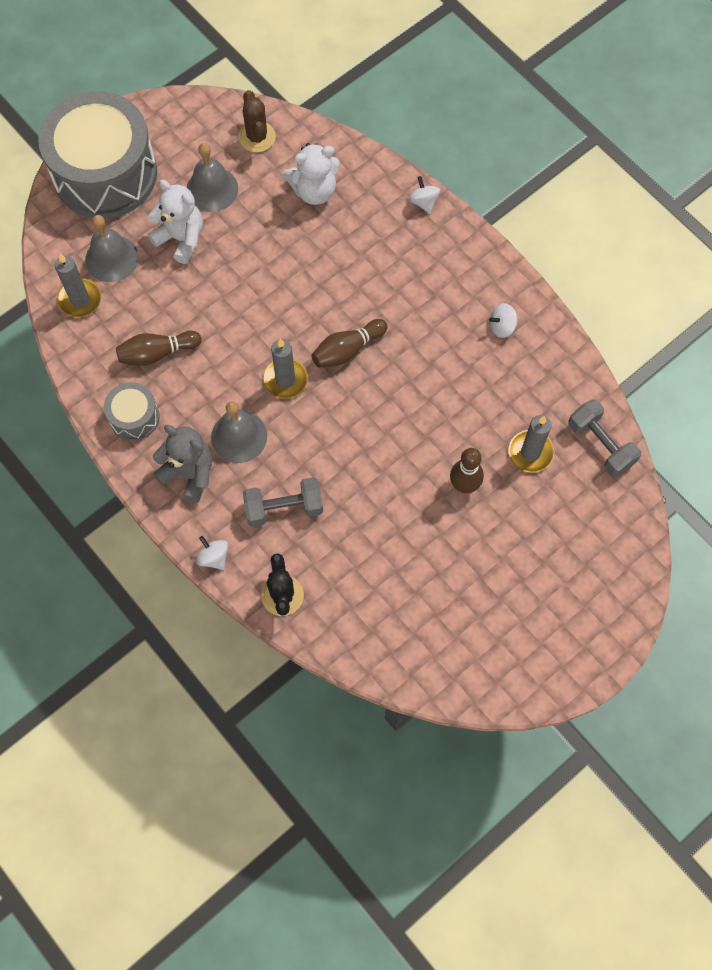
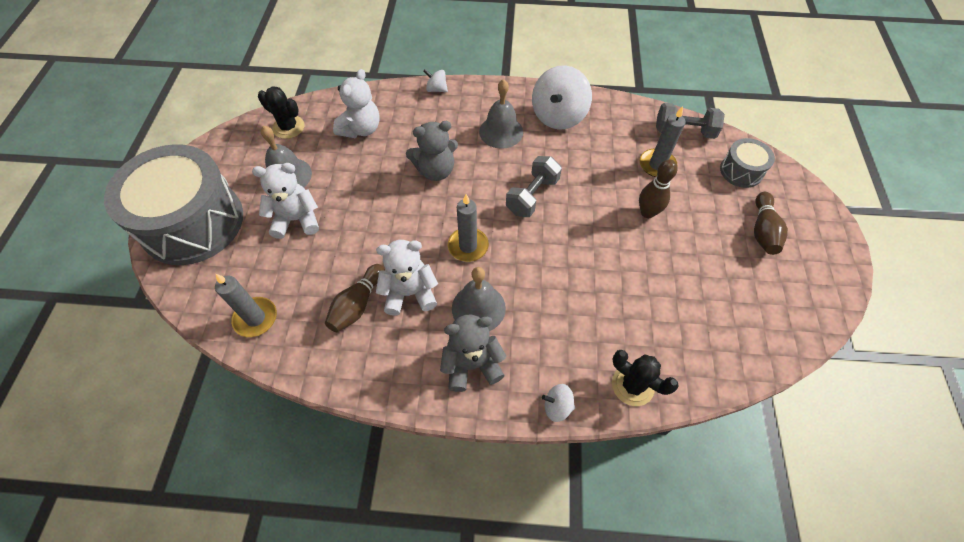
camera: 45 degrees left, 10 degrees down
(111, 258) = (254, 271): grey bell -> grey bell (501, 131)
(134, 417) = (387, 363): grey drum -> grey drum (741, 171)
(202, 378) = (409, 293): none -> white teddy bear
(257, 137) = (288, 127): brown cactus -> black cactus
(284, 508) = (563, 326): grey dumbbell -> grey dumbbell (532, 196)
(333, 287) = (435, 170): none -> grey teddy bear
(347, 350) = (486, 197): brown bowling pin -> brown bowling pin (763, 231)
(502, 326) = (558, 116): white spinning top -> white spinning top, size x2.17

